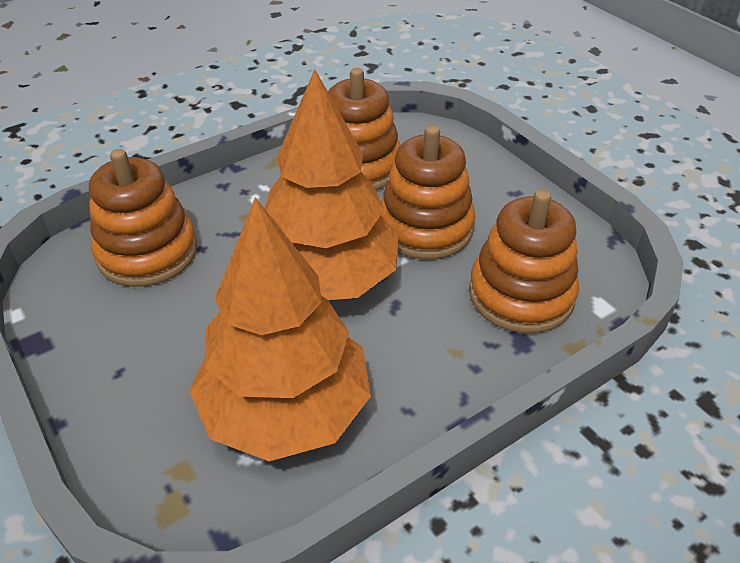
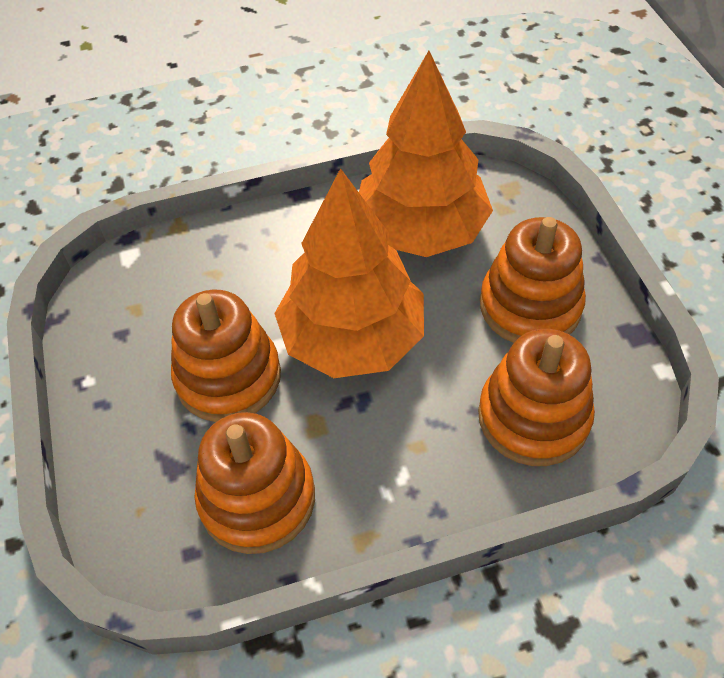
camera: 160 degrees left, 10 degrees up
(521, 294) = (187, 280): orange stacking toy -> orange stacking toy (530, 306)

